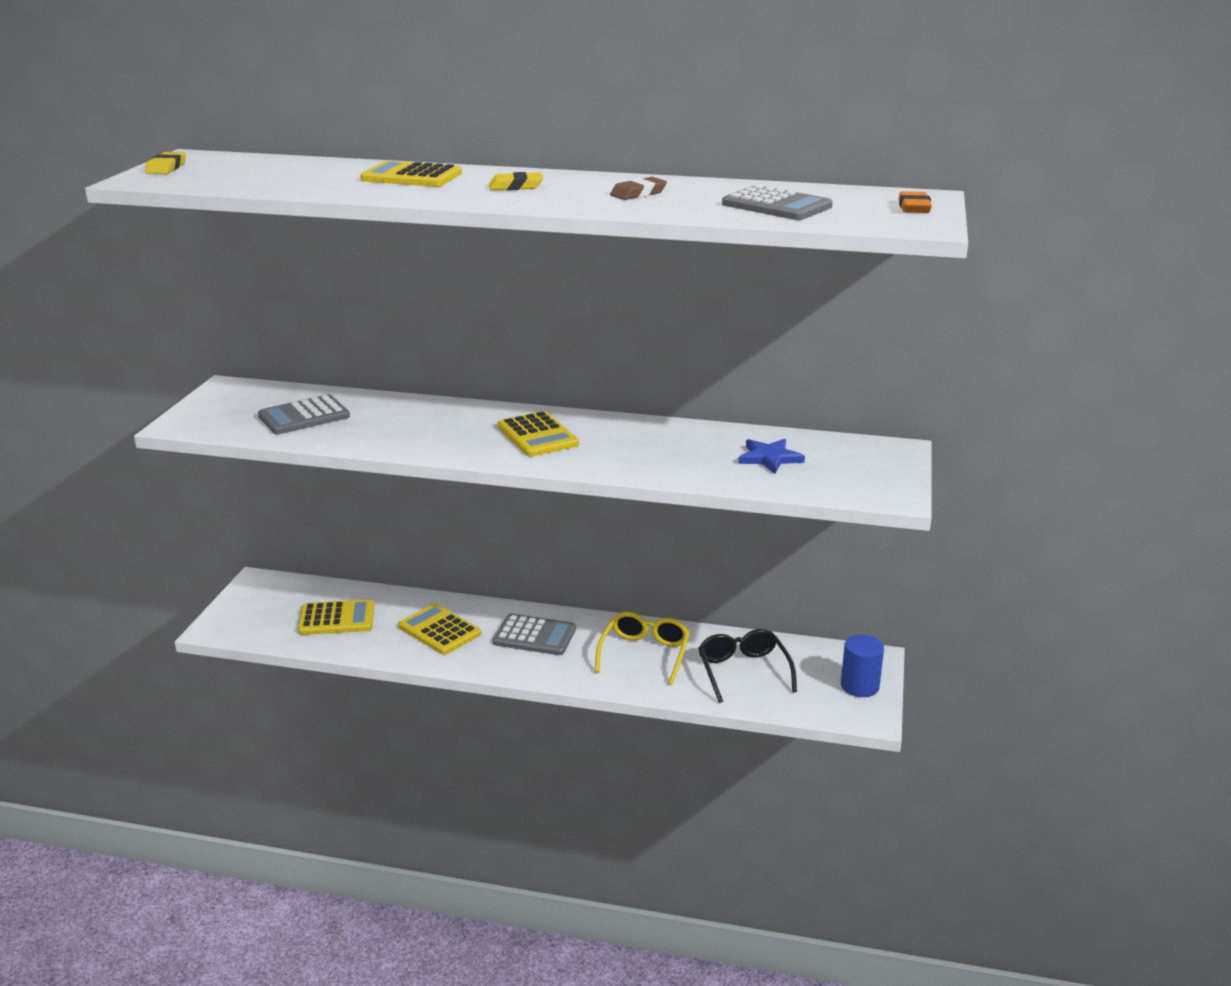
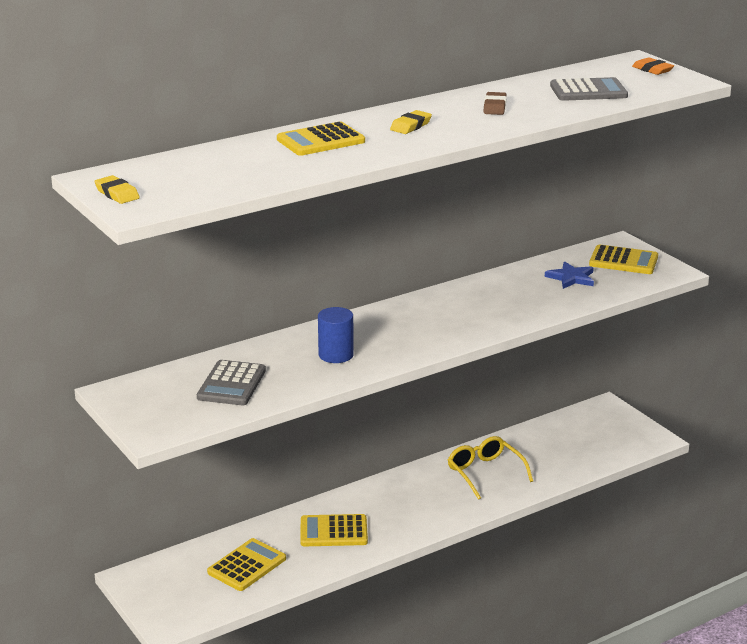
camera: 45 degrees left, 0 degrees up
(535, 636) = (401, 500): grey calculator -> none
(537, 435) = (416, 324): yellow calculator -> yellow calculator (623, 261)
(743, 671) = (555, 451): black glasses -> none
(859, 686) = (624, 425): blue cylinder -> blue cylinder (336, 355)

